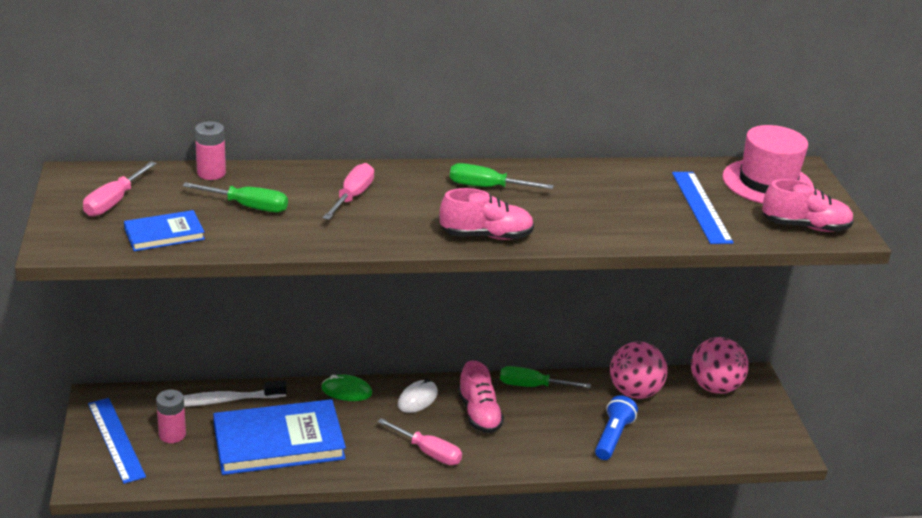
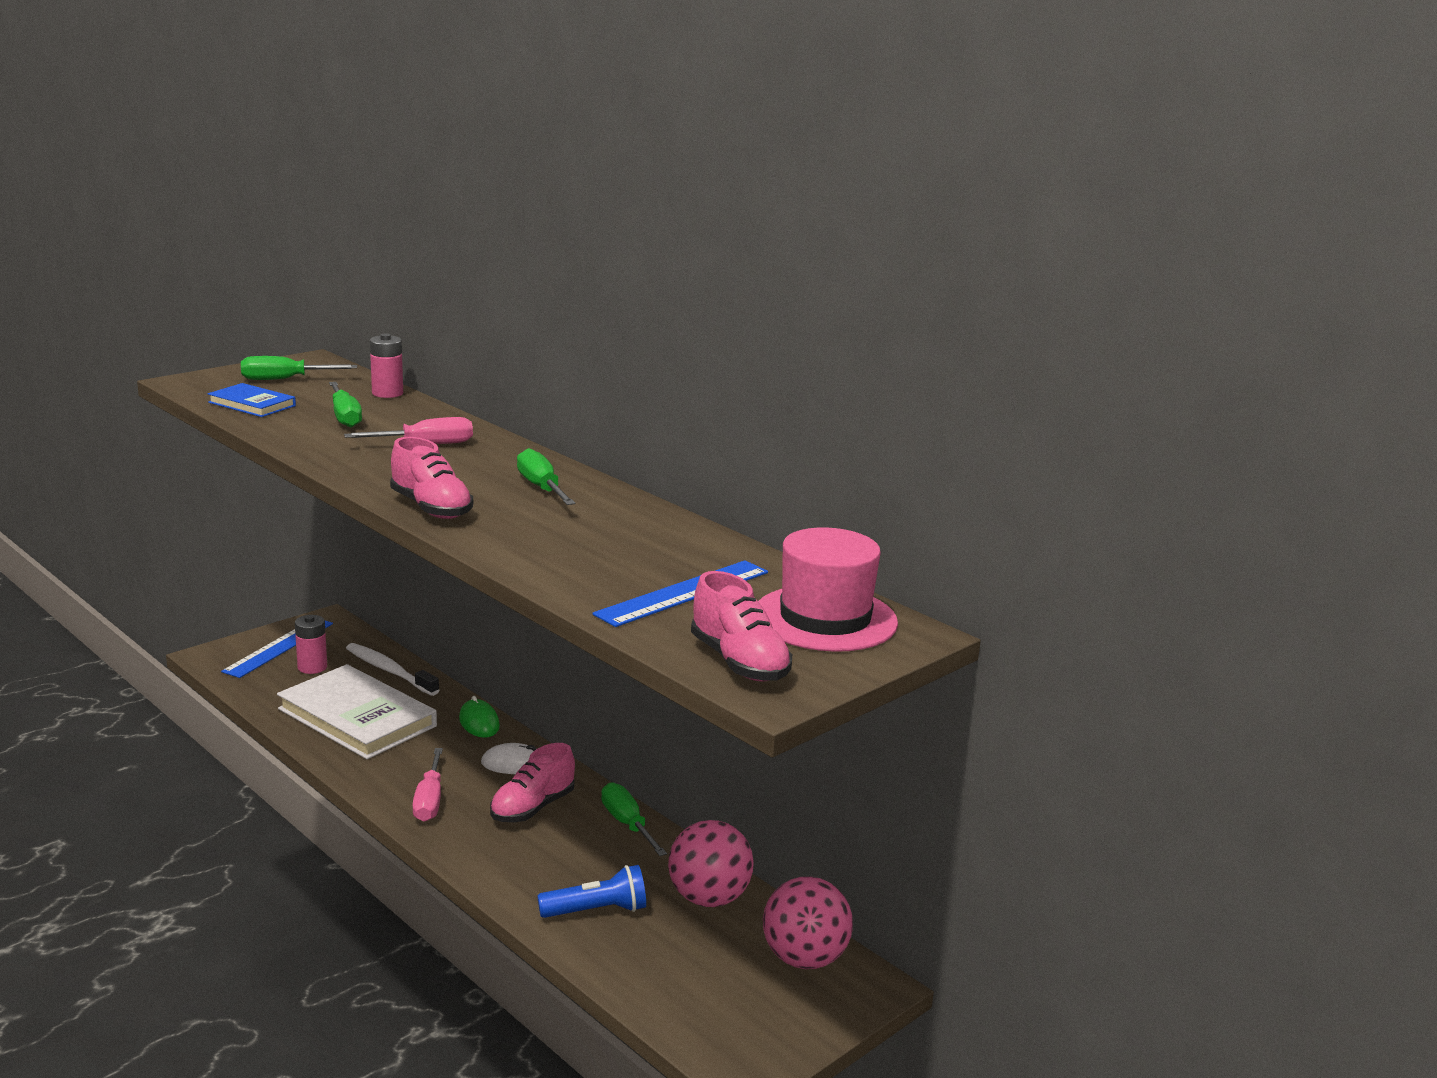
camera: 55 degrees right, 10 degrees down
(114, 201) = (285, 379): pink screwdriver -> green screwdriver
(278, 442) = (357, 717): blue book -> white book

